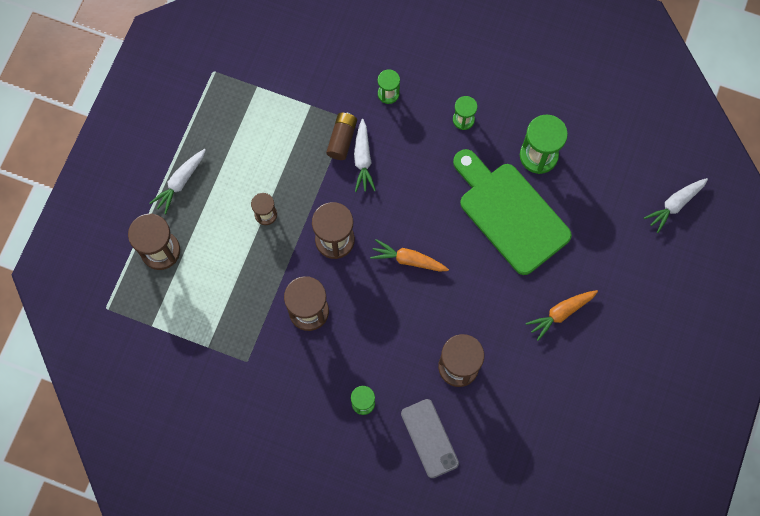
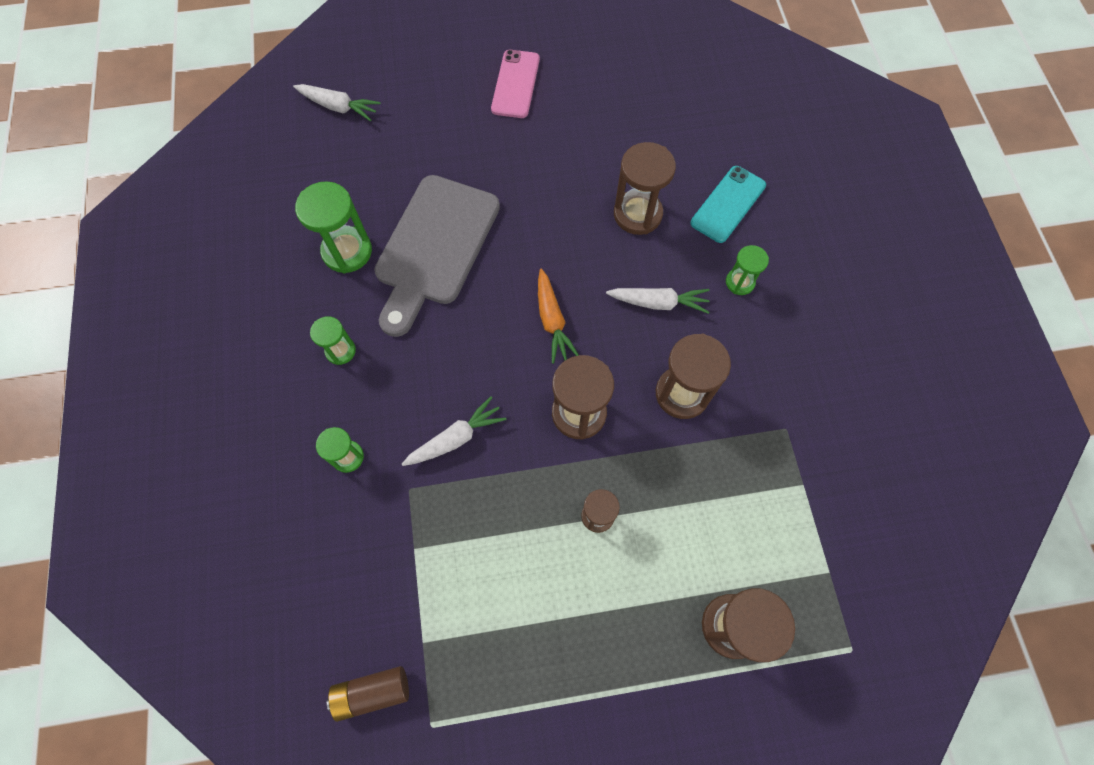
camera: 120 degrees left, 5 degrees down
(180, 182) = (624, 662): white carrot -> white carrot (658, 303)
(342, 139) = (442, 479): brown battery -> brown battery (372, 692)
(429, 438) = (728, 204): grey phone -> turquoise phone
(510, 213) = (435, 247): green cutting board -> grey cutting board
(560, 313) = (519, 152): orange carrot -> none
(629, 346) = (515, 84): none -> pink phone

